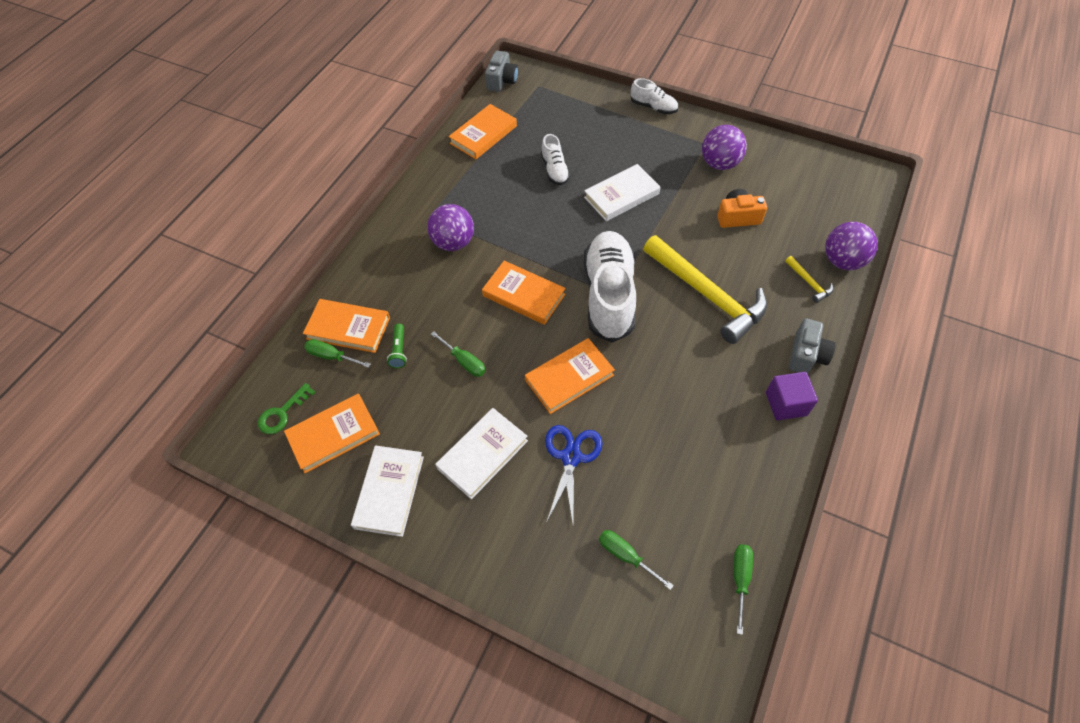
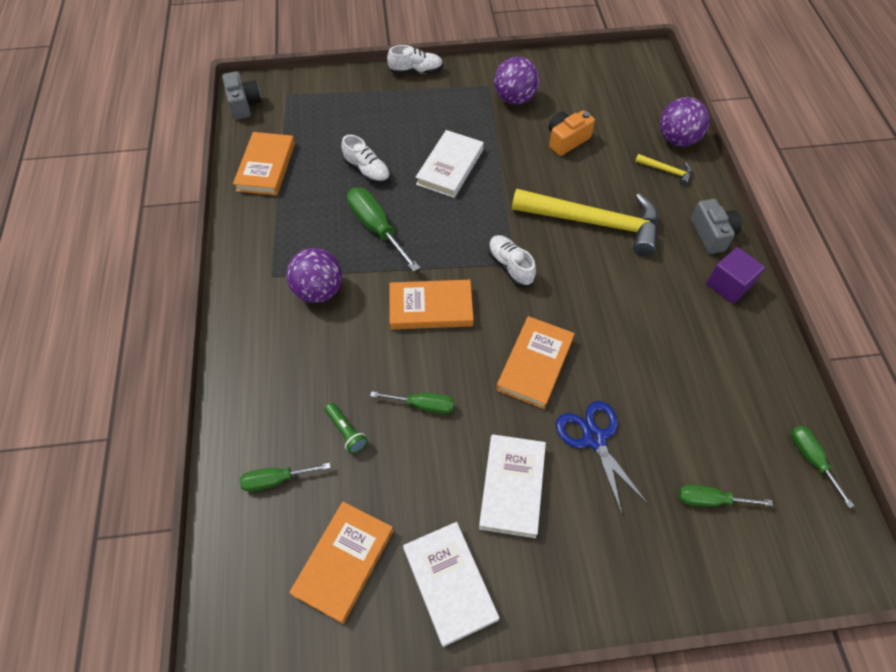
camera: 35 degrees left, 0 degrees up
(282, 413) = (266, 575): green key -> none
(348, 328) = (271, 439): orange book -> none
(529, 217) = (376, 228): none -> green screwdriver
(609, 295) = (510, 266): white shoe -> white shoe, size x0.48

